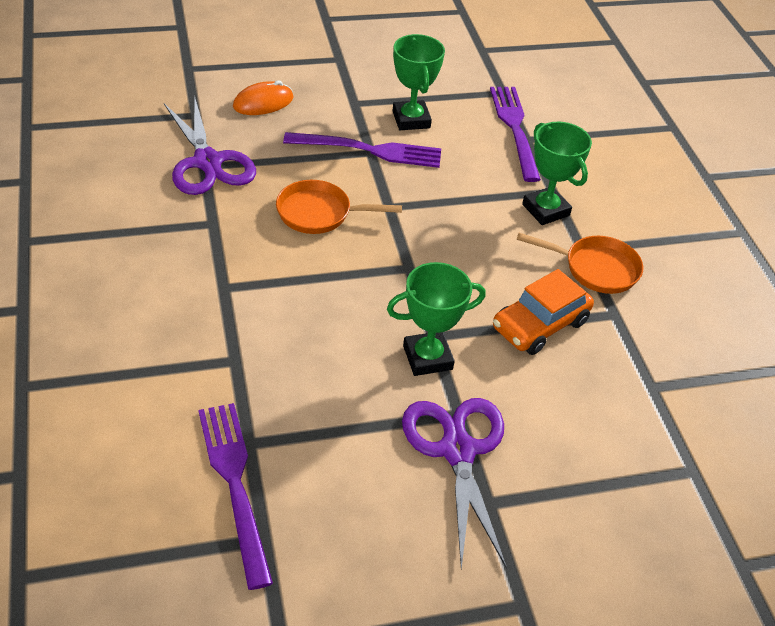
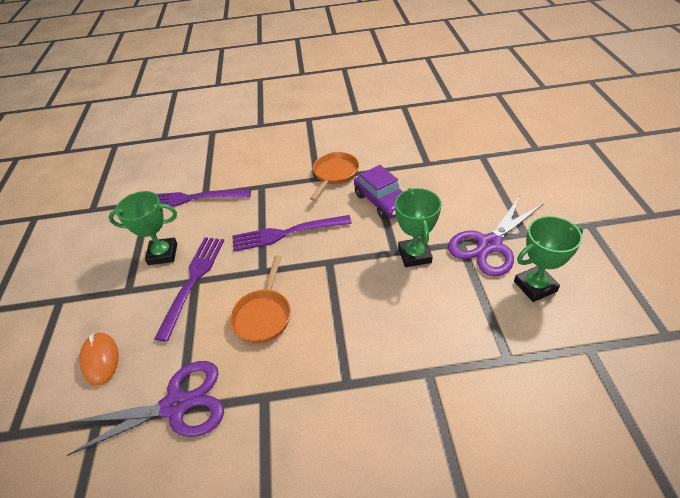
camera: 75 degrees left, 0 degrees up
(234, 484) = (549, 367): purple fork -> purple fork (287, 233)
(457, 450) = (490, 244): purple scissors -> purple scissors turned 45 degrees counterclockwise
(540, 325) = (382, 201): orange car -> purple car
(545, 210) = (279, 190): green trophy -> green trophy (535, 286)

